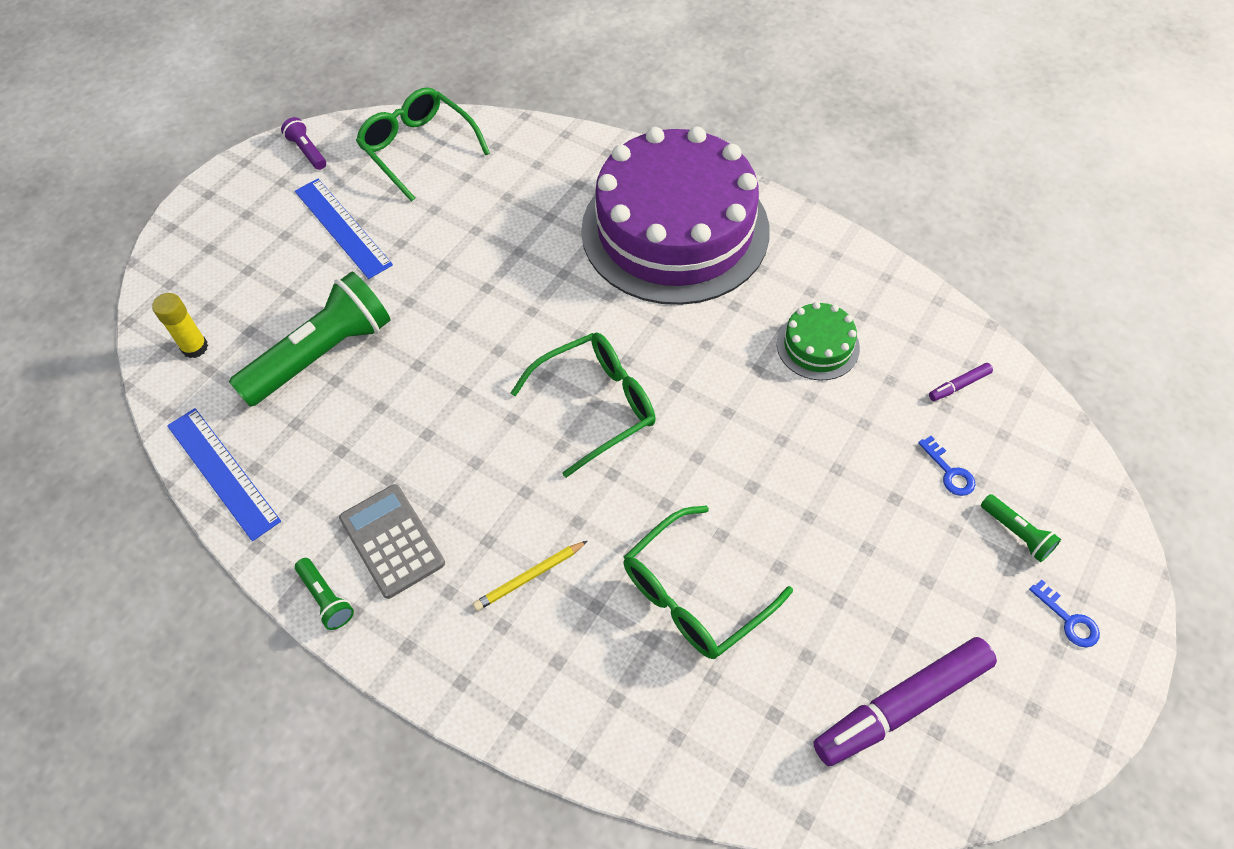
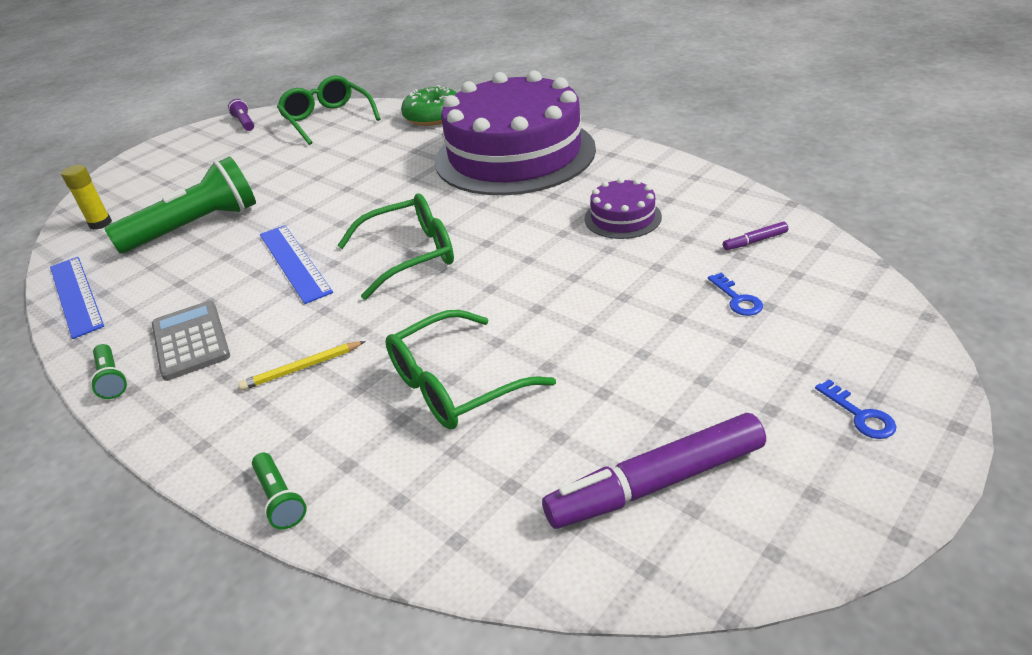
camera: 10 degrees right, 20 degrees down
(342, 227) = (250, 159): blue ruler -> blue ruler (294, 262)
(556, 149) = (433, 116): none -> green donut
(817, 346) = (622, 218): green cake -> purple cake
(1016, 533) = (804, 344): green flashlight -> green flashlight (280, 499)

